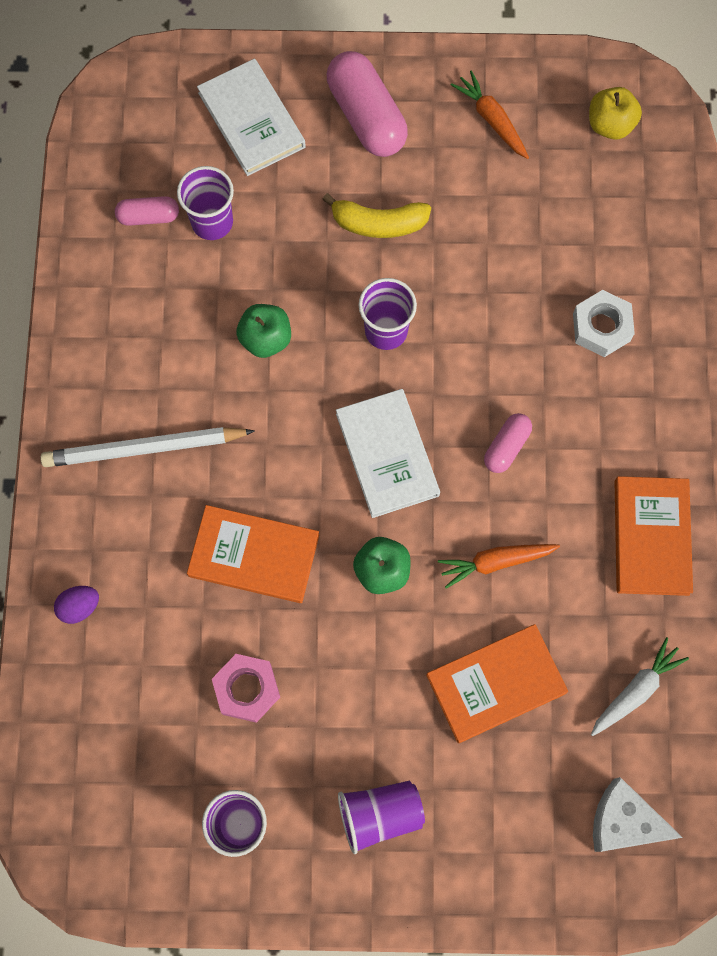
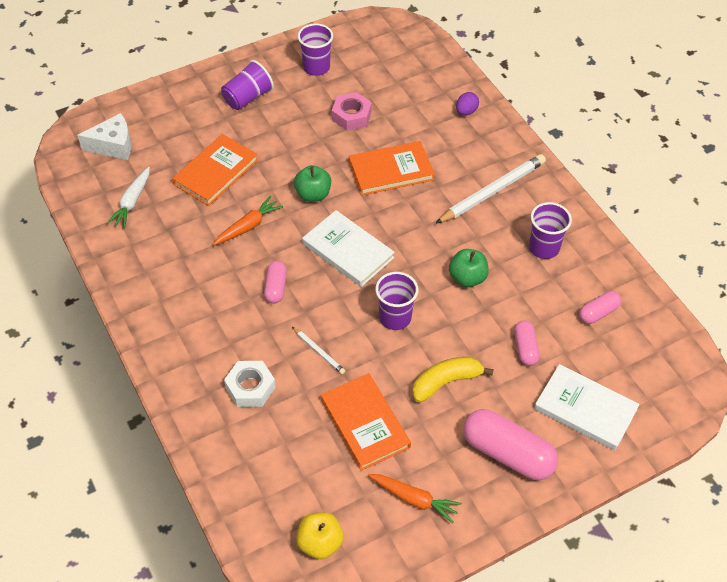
camera: 150 degrees right, 20 degrees down
(212, 222) = (556, 329): purple cup -> purple cup (544, 248)
(263, 217) = (525, 348): none -> pink capsule
(500, 332) = (319, 352): none -> white pencil
(651, 537) = (157, 280): orange book -> orange book (365, 423)

